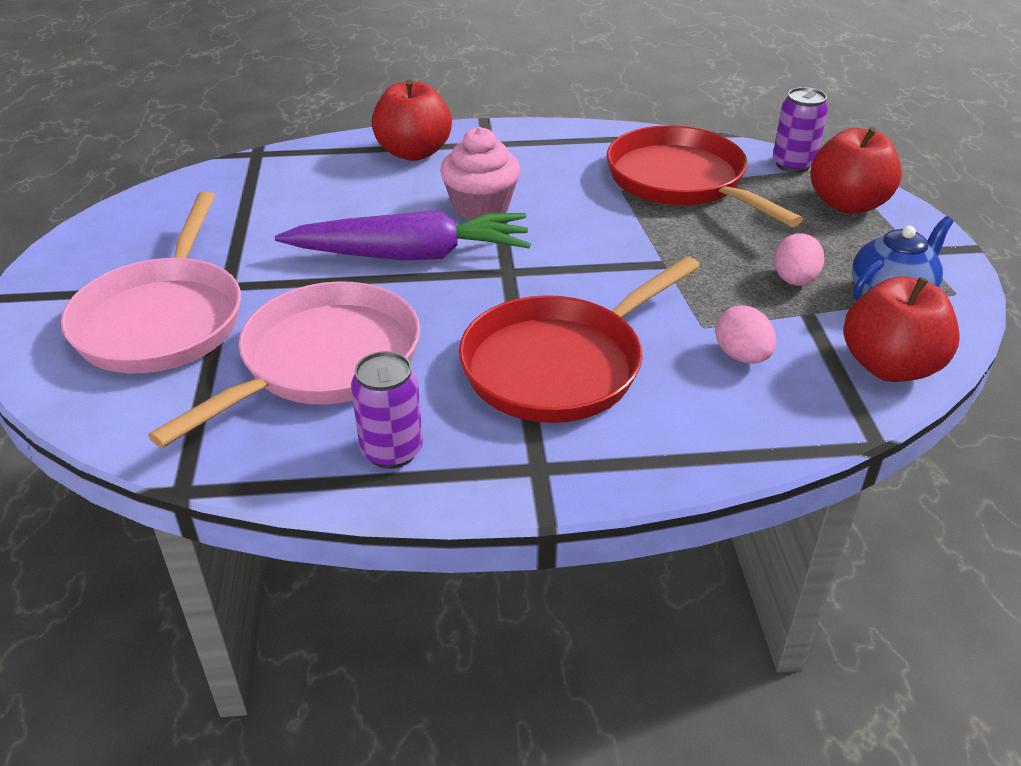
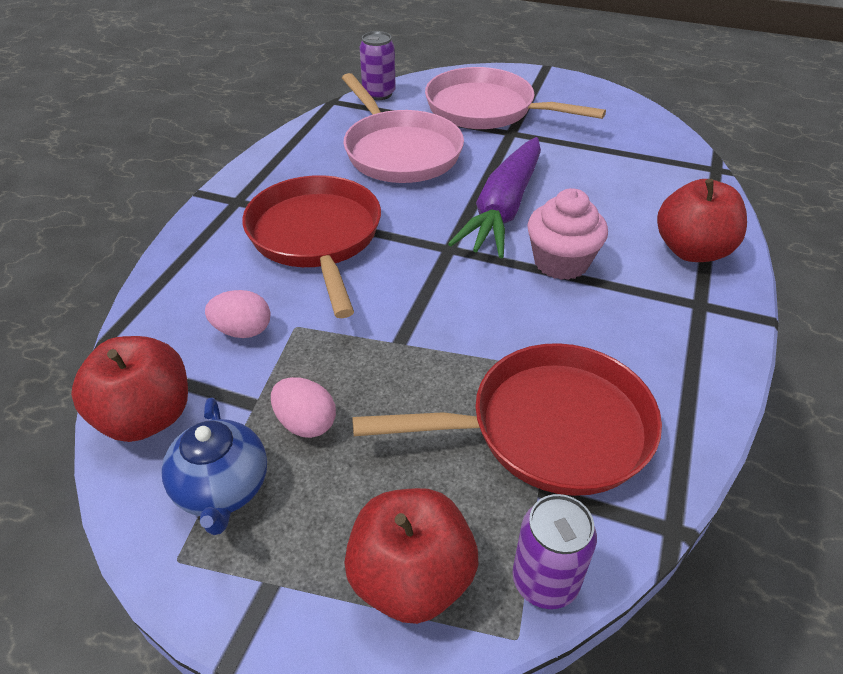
camera: 115 degrees right, 5 degrees up
(392, 451) = (300, 158): purple can -> purple can (379, 94)

